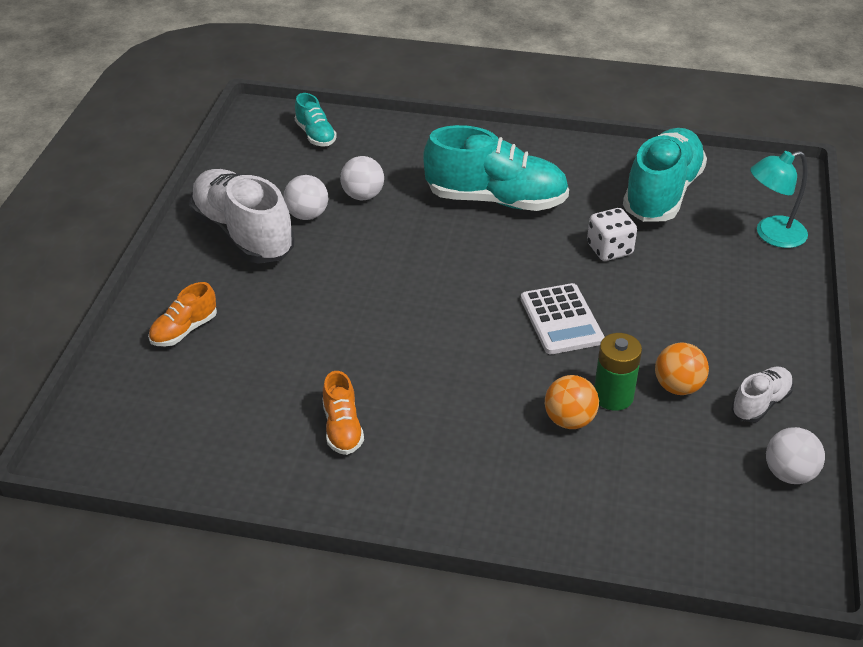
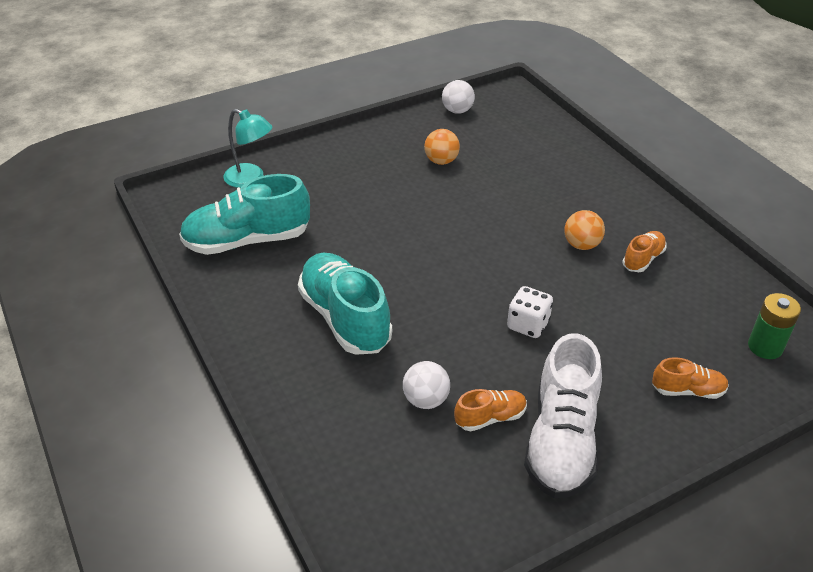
camera: 130 degrees left, 0 degrees up
(307, 215) = (490, 418): white ball -> orange shoe
(315, 135) = (372, 503): turquoise shoe -> none
(561, 320) = (440, 223): white calculator -> none
(569, 420) = (516, 184): orange ball -> orange ball (581, 245)
(609, 249) = (344, 236): white dice -> white dice (528, 325)
(613, 396) = (478, 178): green battery -> green battery (765, 347)
(760, 403) = (418, 133): white shoe -> none

